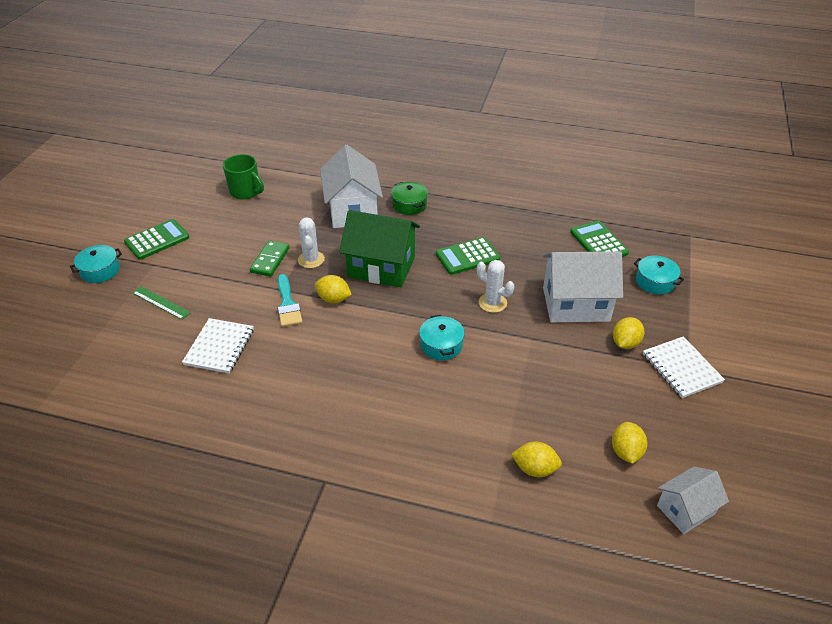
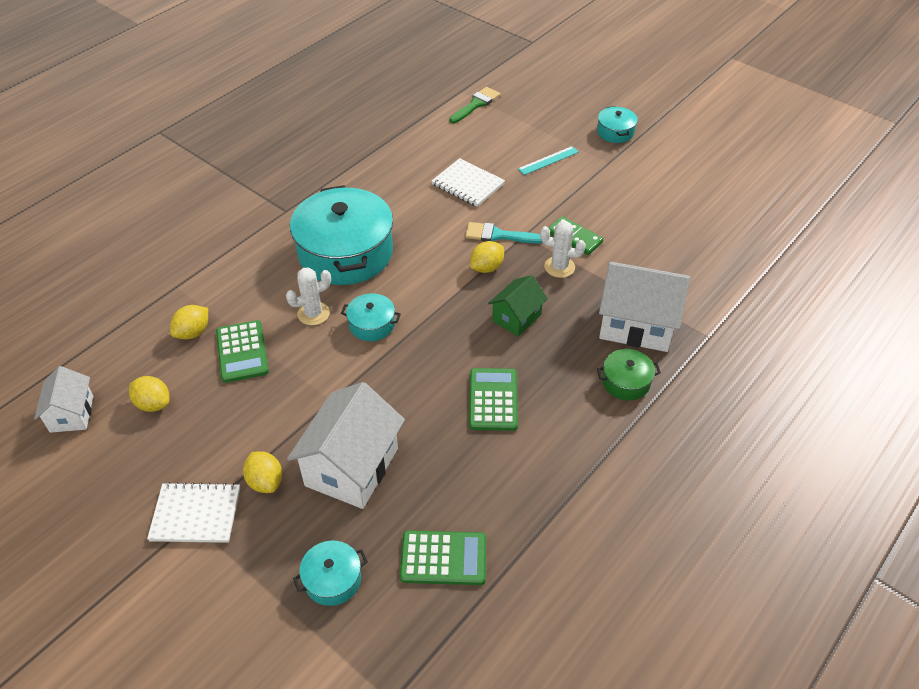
camera: 115 degrees right, 5 degrees up
(64, 387) = (476, 104): none -> green brush
(157, 240) = (648, 169): green calculator -> green calculator (242, 352)
(161, 302) = (548, 160): green ruler -> turquoise ruler
(246, 192) = (715, 244): green mug -> none
(364, 400) = (345, 253): none -> turquoise pot
(381, 267) = (516, 318): green house -> green house, size x0.57
(492, 303) = (403, 390): white cactus -> white cactus (313, 314)

